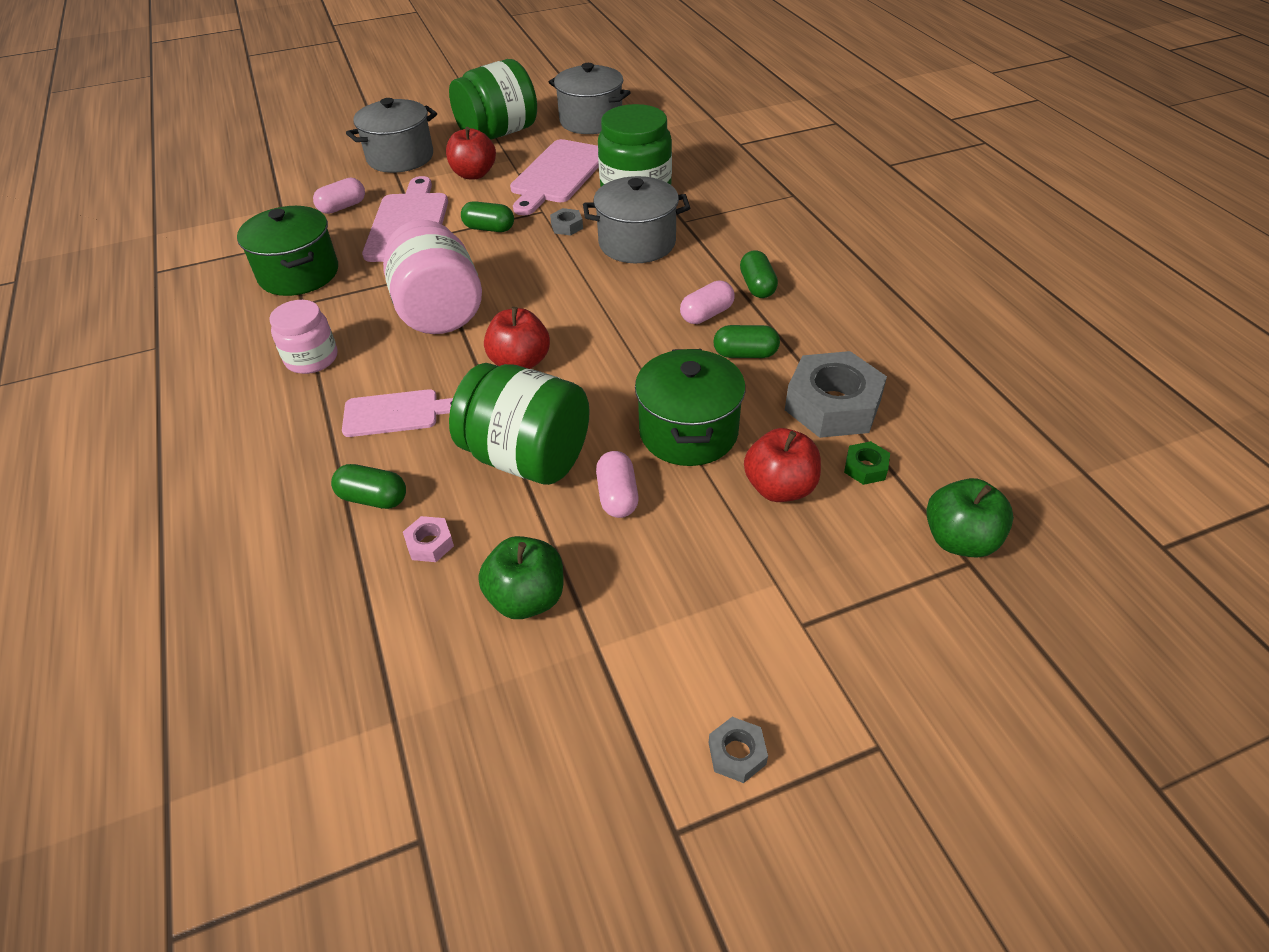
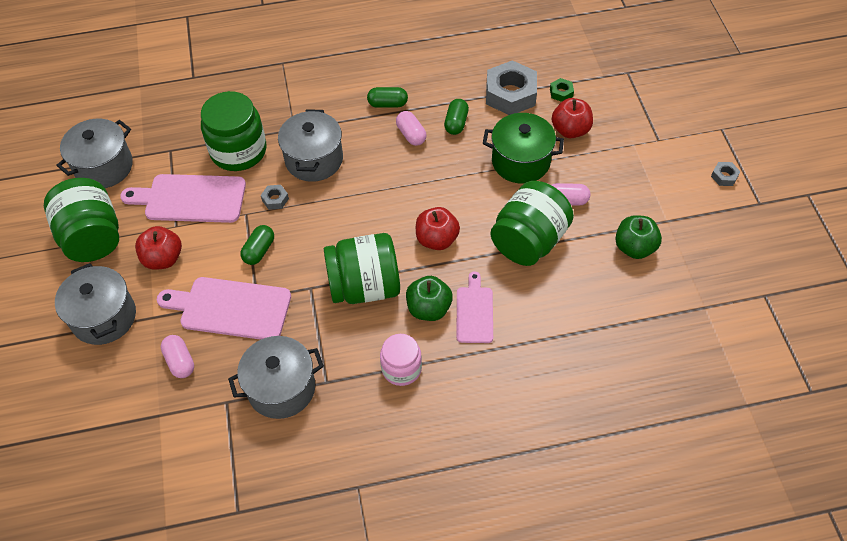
camera: 80 degrees left, 10 degrees up
(299, 274) = (281, 388): green pot -> grey pot
(373, 498) = (552, 322): green capsule -> none
(430, 544) = (592, 292): pink nut -> none
(439, 311) = (365, 286): pink jar -> green jar
(558, 174) = (191, 198): pink cutting board -> pink cutting board turned 150 degrees clockwise
(959, 540) = (614, 71): green apple -> green apple (429, 308)

